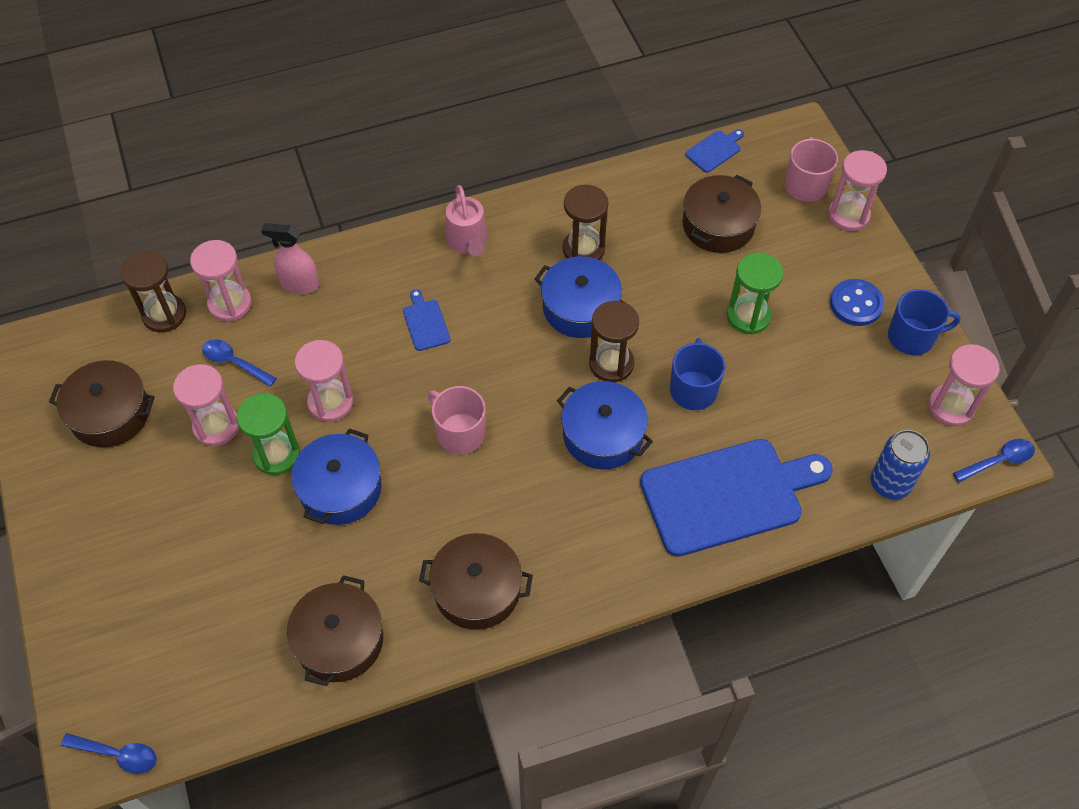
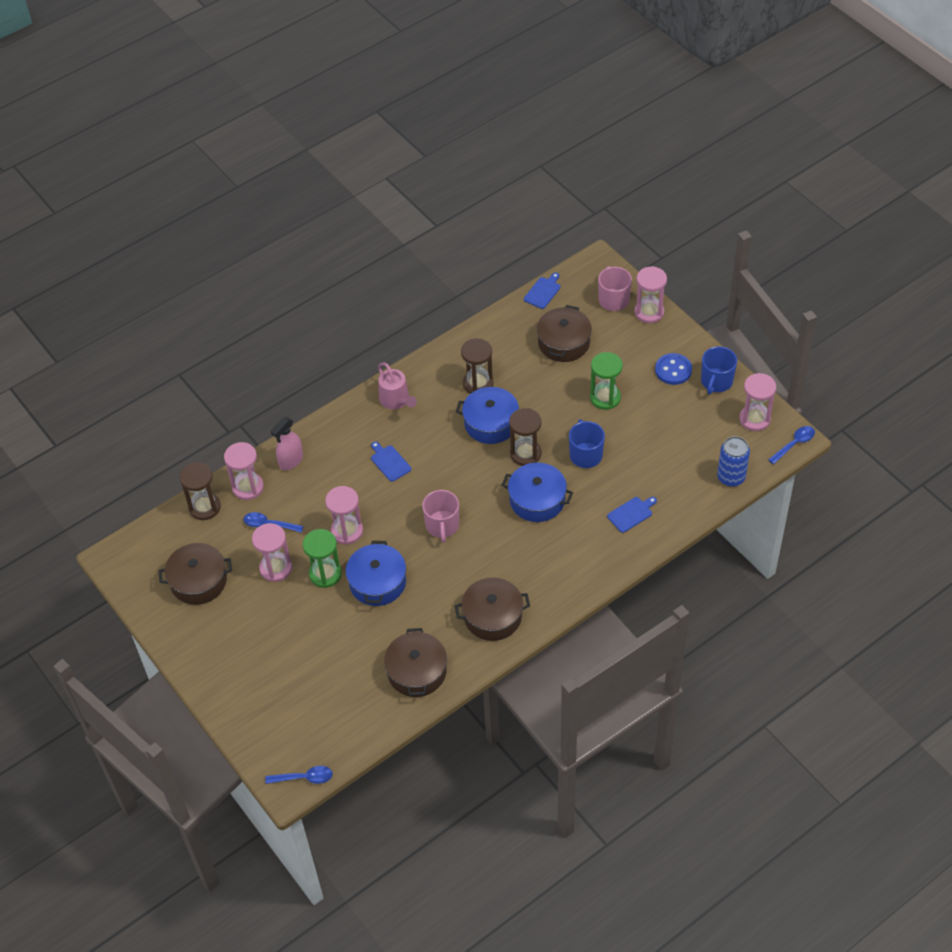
camera: 15 degrees left, 5 degrees down
(299, 284) = (291, 461): pink spray bottle -> pink spray bottle turned 45 degrees counterclockwise
(460, 433) = (442, 525): pink mug -> pink mug turned 120 degrees counterclockwise
(728, 495) = (631, 514): blue cutting board -> blue cutting board, size x0.41
(912, 337) = (716, 381): blue mug -> blue mug turned 135 degrees clockwise

